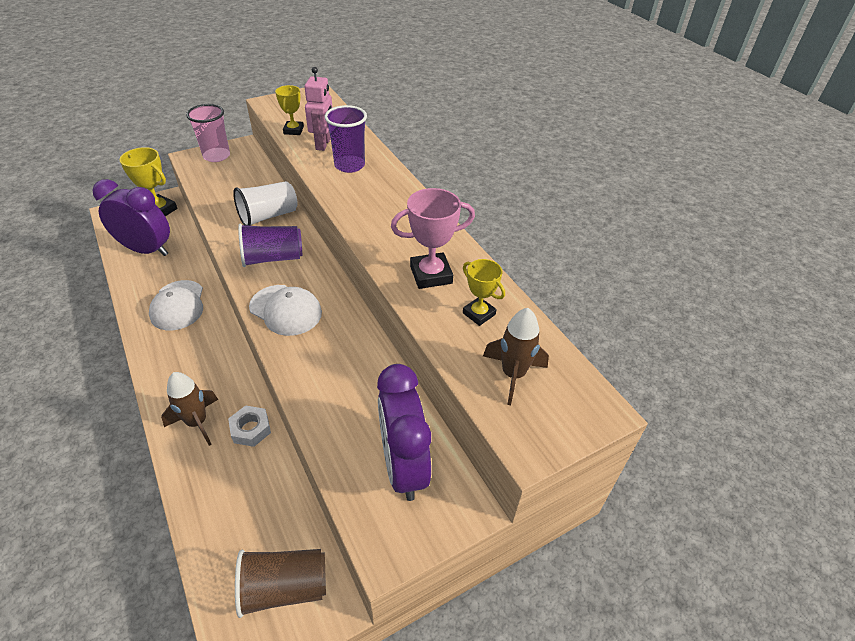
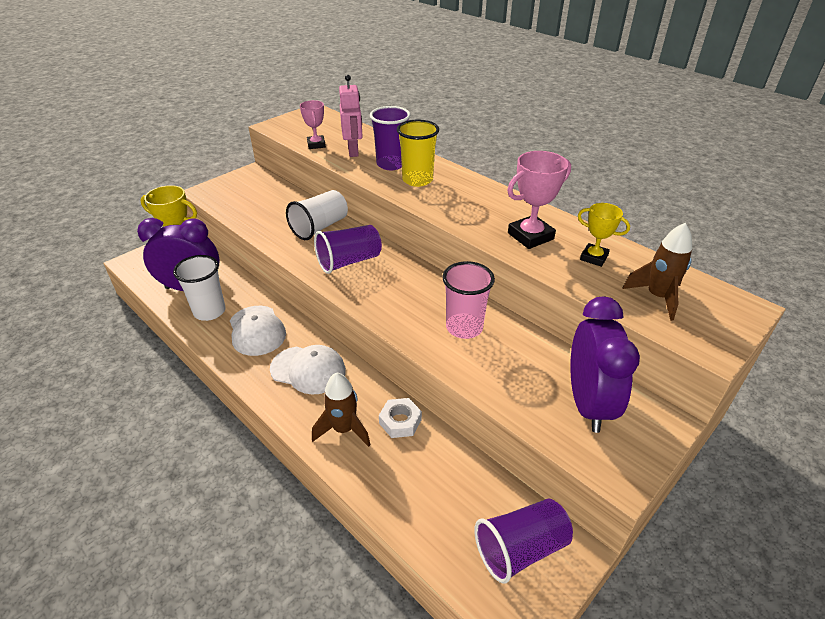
camera: 15 degrees left, 5 degrees down
(149, 276) = (209, 311): none -> white cup
(216, 156) = (232, 186): pink cup -> pink cup (464, 327)
(284, 588) = (520, 549): brown cup -> purple cup
(286, 310) = (392, 302): white cap -> white cap (308, 370)
(293, 130) = (316, 145): yellow trophy -> pink trophy
(363, 188) = (417, 180): none -> yellow cup
(403, 466) = (588, 404): purple clock -> purple clock turned 150 degrees counterclockwise

